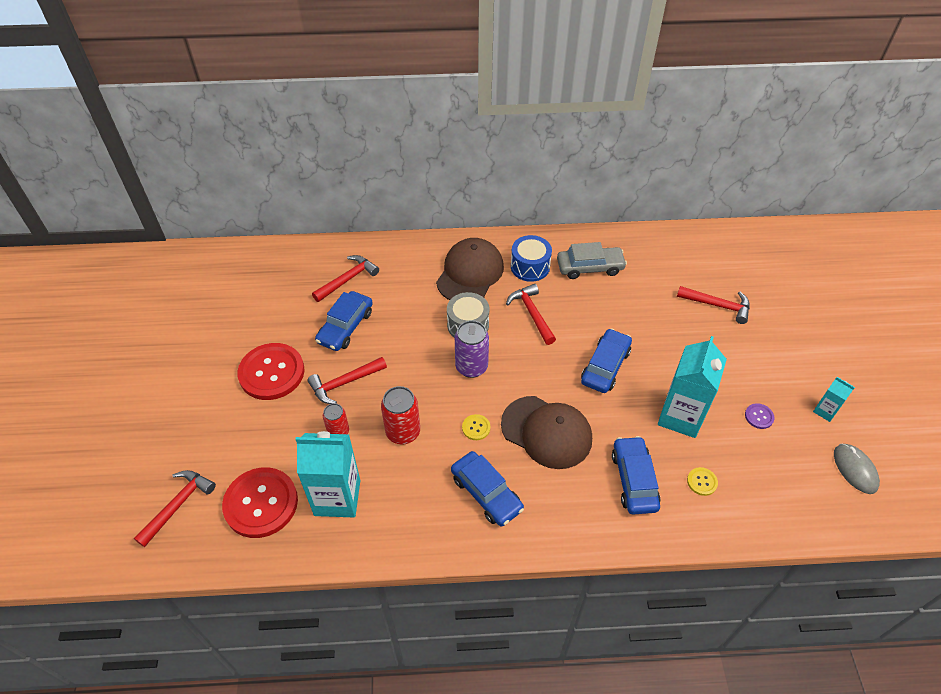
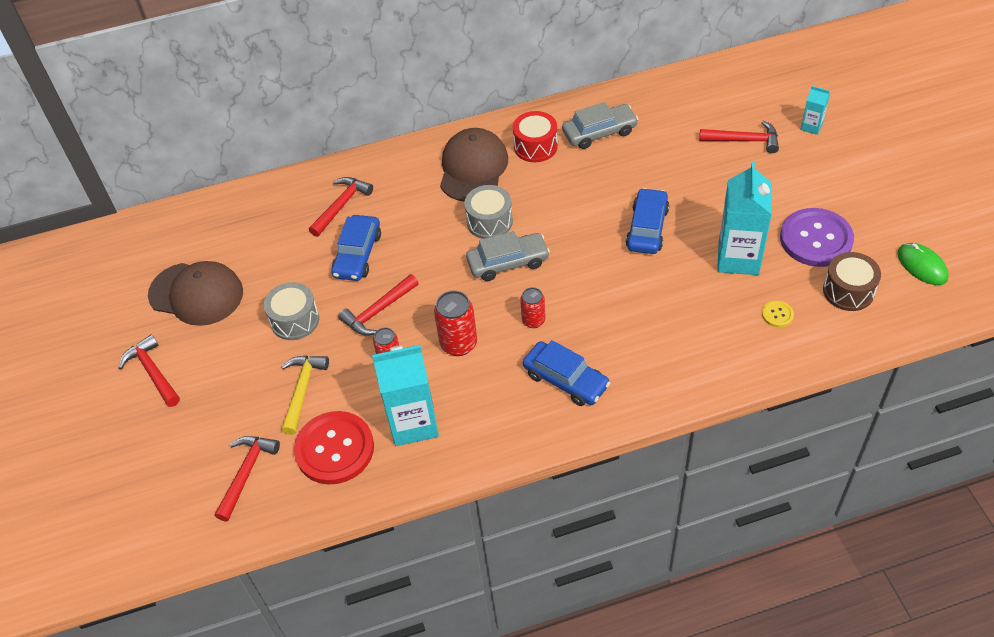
camera: 10 degrees left, 0 degrees up
(254, 439) = (302, 390): none -> yellow hammer
(271, 373) = (295, 320): red button -> grey drum
(471, 367) = (508, 262): purple can -> grey car
(476, 428) = (533, 320): yellow button -> red can
(530, 266) = (535, 146): blue drum -> red drum
(532, 314) = (553, 194): red hammer -> red hammer (152, 372)
(546, 432) = (607, 306): brown cap -> brown cap (196, 294)
(634, 480) = (710, 330): blue car -> none
(759, 416) = (816, 239): purple button -> purple button, size x2.40
(776, 476) = (848, 291): none -> brown drum
(825, 411) = (879, 218): turquoise carton -> turquoise carton (811, 126)
(855, 469) = (922, 266): grey mouse -> green mouse

